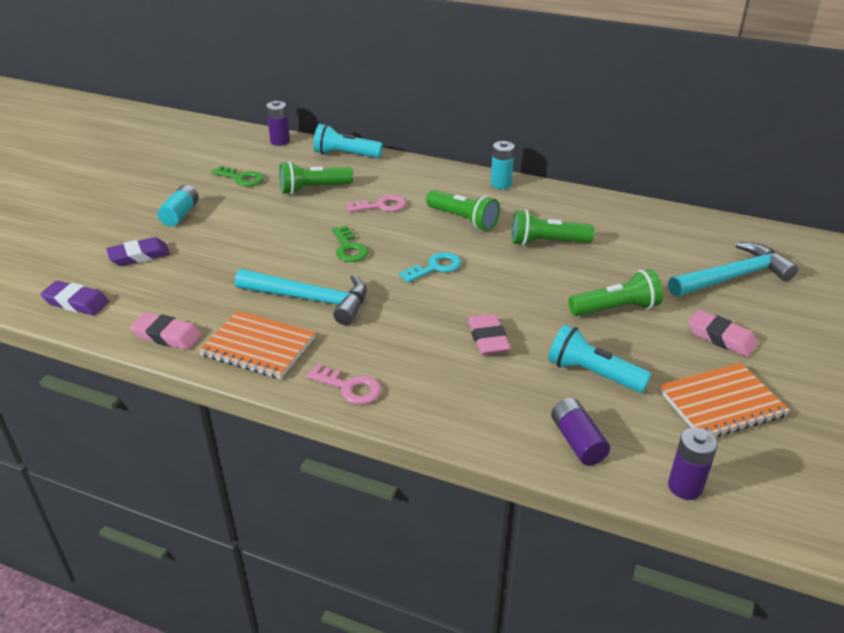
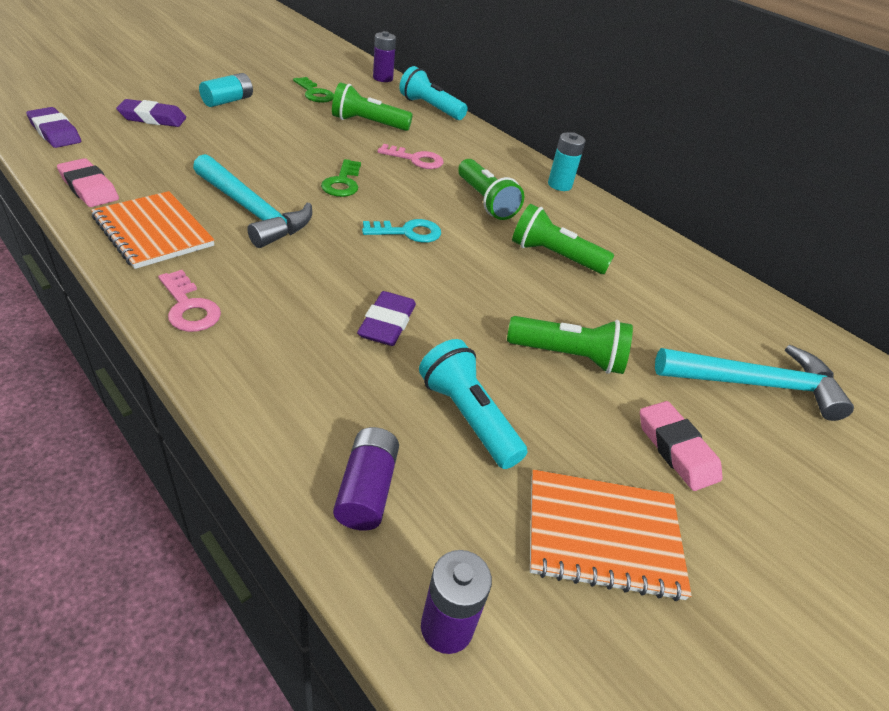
camera: 20 degrees right, 5 degrees up
(488, 338) = (387, 324): pink eraser -> purple eraser

